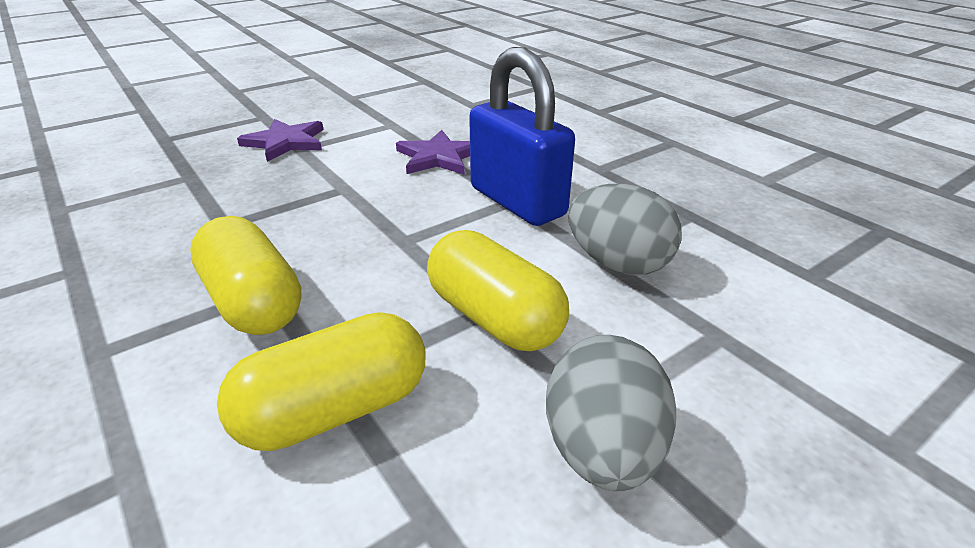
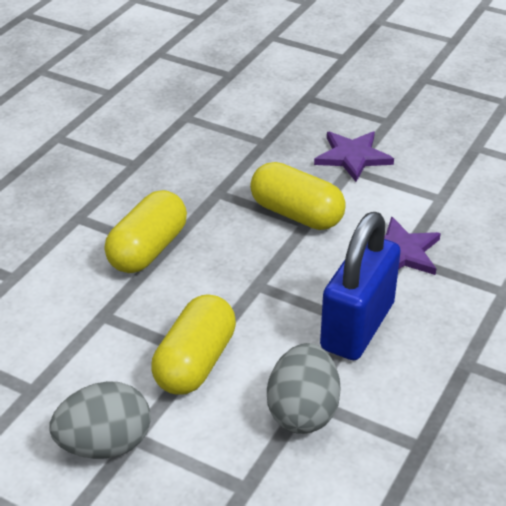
camera: 65 degrees right, 5 degrees up
(335, 410) = (82, 325): yellow capsule -> yellow capsule (296, 214)

